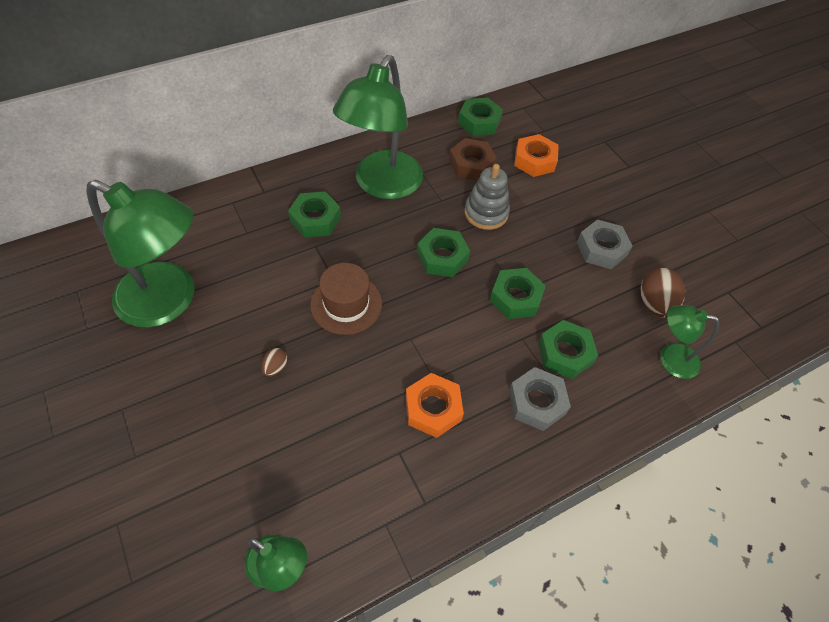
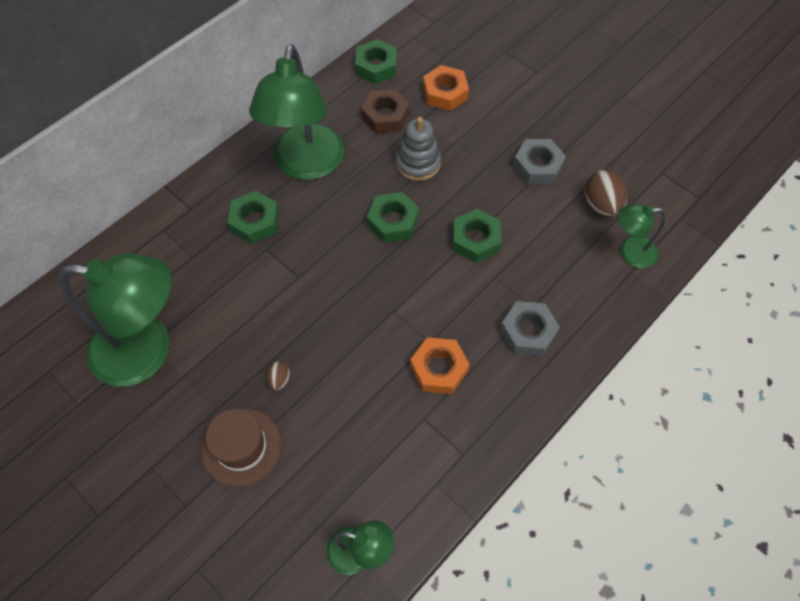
camera: 15 degrees left, 5 degrees up
(346, 304) = (320, 297): brown hat -> brown hat (241, 447)
(565, 353) = (537, 278): green nut -> none

